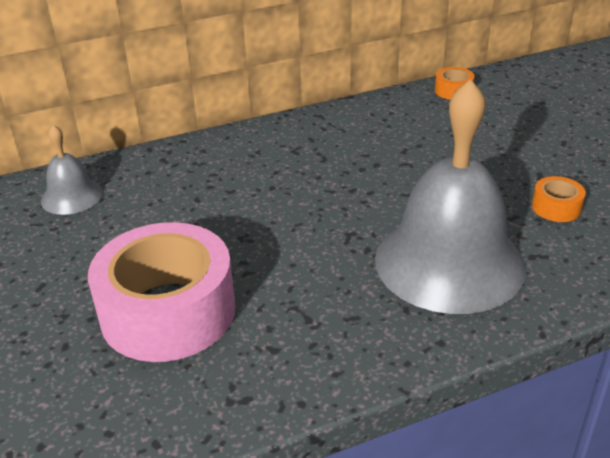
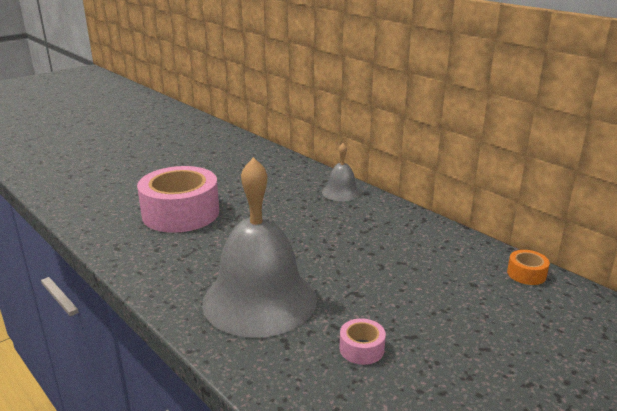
camera: 70 degrees right, 10 degrees down
(72, 196) = (271, 166): grey bell -> grey bell (341, 192)
(556, 207) = (361, 349): orange tape -> pink tape

